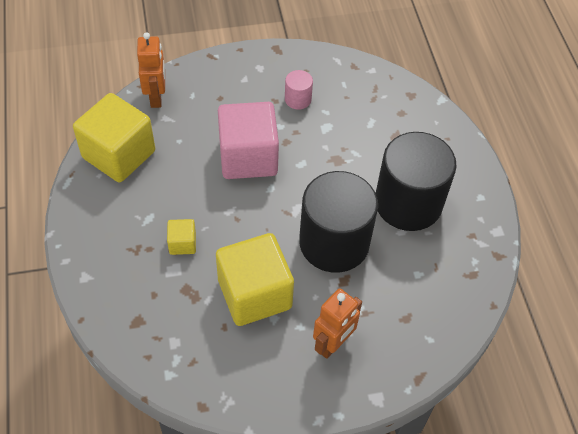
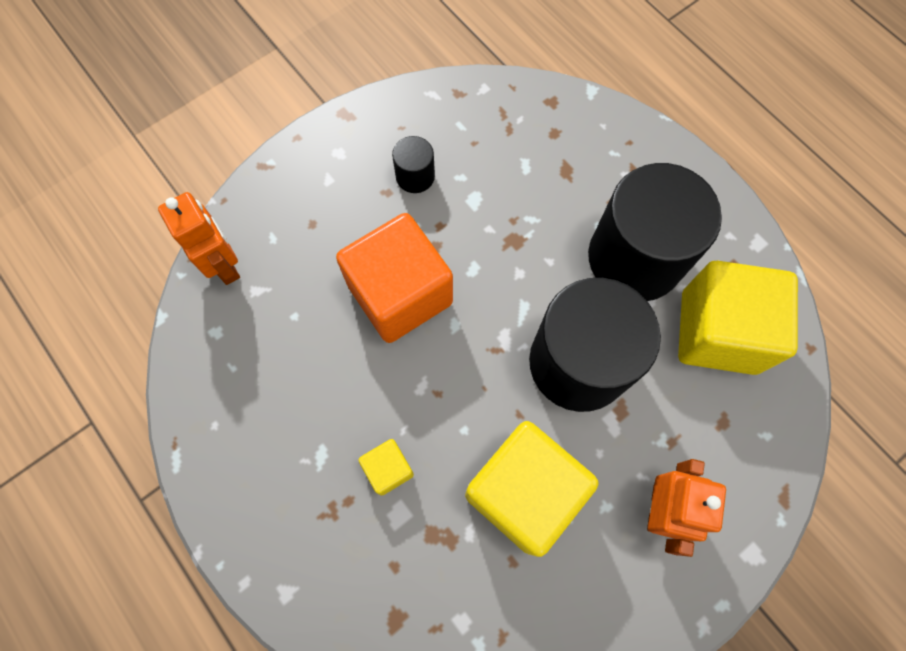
camera: 25 degrees left, 15 degrees up
(119, 154) = (224, 379): yellow cube -> yellow cube (718, 332)
(248, 157) = (400, 294): pink cube -> orange cube
(298, 99) = (415, 176): pink cylinder -> black cylinder

